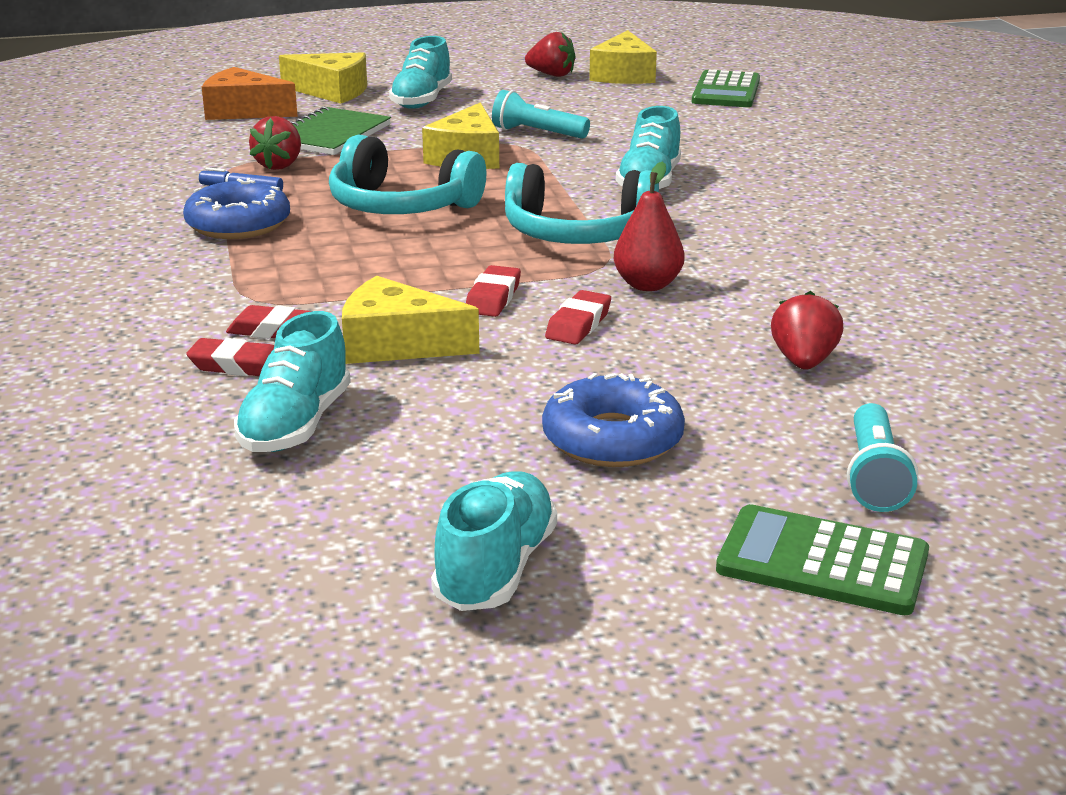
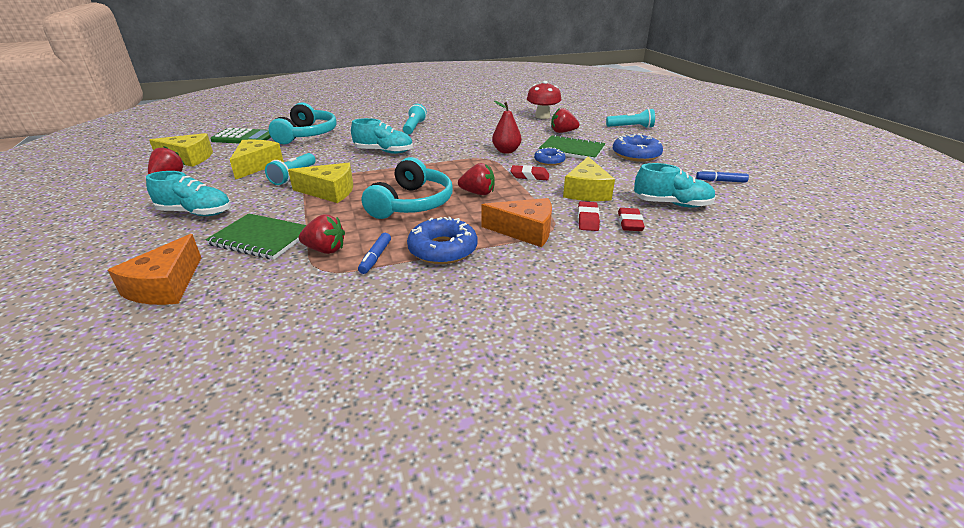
camera: 95 degrees left, 5 degrees up
(260, 278) = (525, 231): none -> orange cheese
(332, 91) = (138, 250): yellow cheese -> yellow cheese (256, 165)
(397, 525) = (720, 181): none -> blue marker
(424, 251) = (478, 193): none -> red strawberry
(496, 568) = (728, 167): turquoise shoe -> none
(577, 233) = (451, 163): turquoise headphones -> turquoise headphones (307, 135)
(578, 324) = (549, 161): red eraser -> blue donut
(655, 358) = (572, 150): none -> green notebook
(811, 203) = (414, 127): none -> turquoise flashlight
(822, 562) = (681, 133): green calculator -> none
(952, 348) = (542, 116): none -> red mushroom

